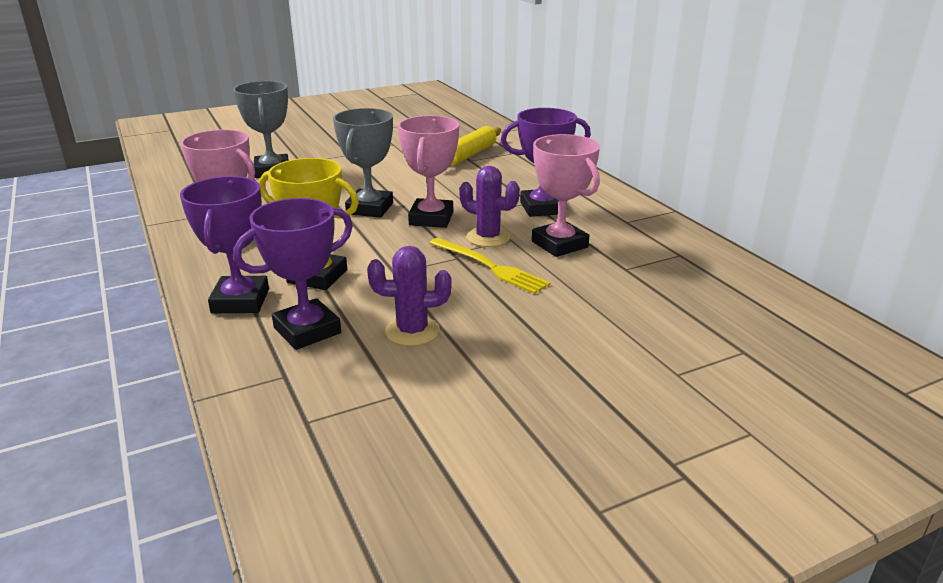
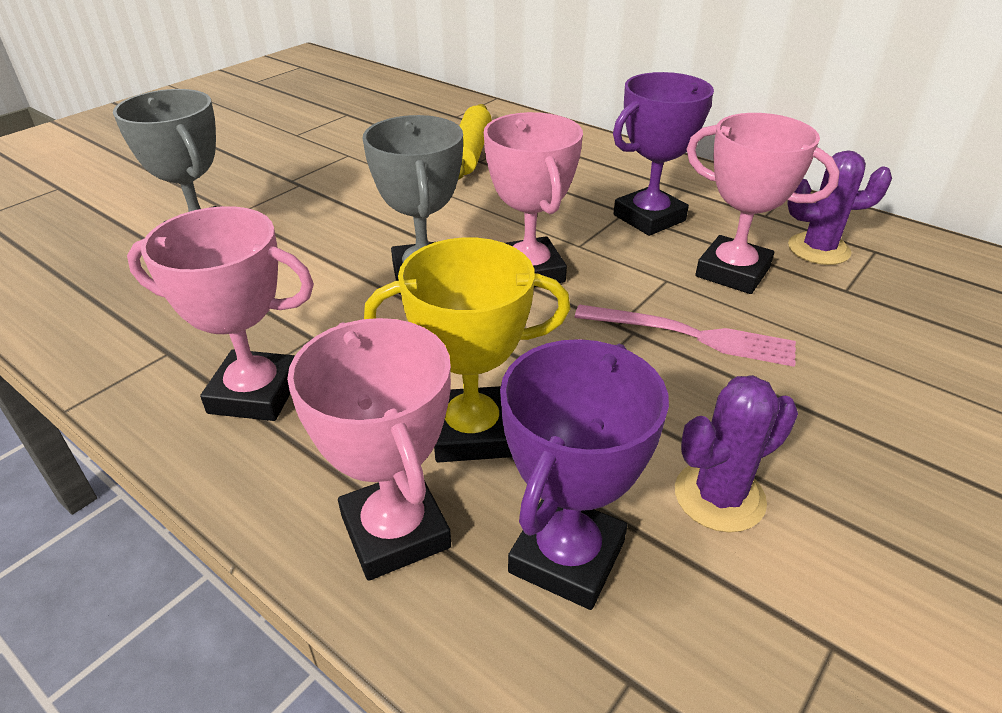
camera: 25 degrees left, 10 degrees up
(240, 301) = (395, 531): purple trophy -> pink trophy
(488, 237) = (636, 285): purple cactus -> purple cactus (818, 249)
(489, 267) = (691, 335): yellow fork -> pink fork

